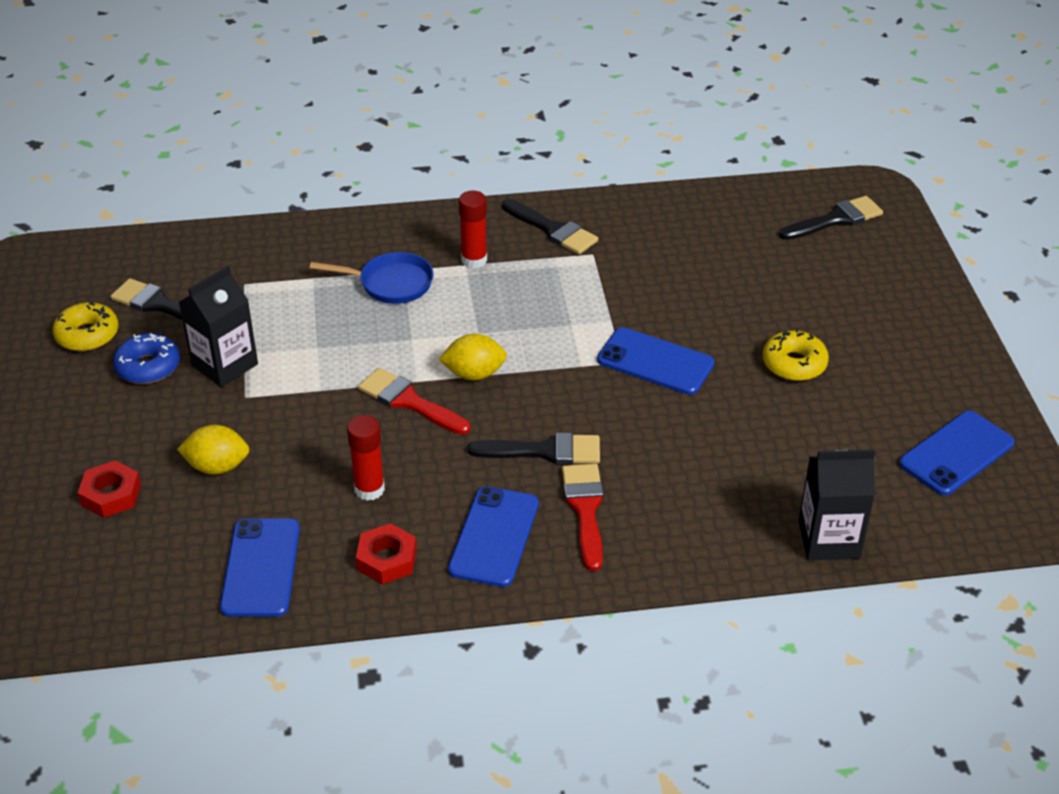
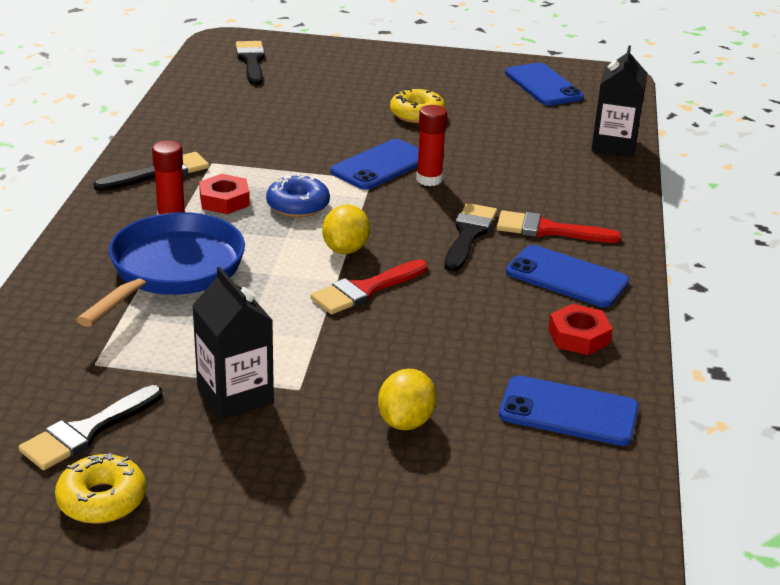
camera: 75 degrees left, 10 degrees down
(111, 495) = (418, 506): red nut -> red nut (224, 200)
(148, 367) = (201, 454): blue donut -> blue donut (298, 205)
(369, 489) = (480, 331): red glue stick -> red glue stick (429, 180)
(390, 283) = (172, 271): blue pan -> blue pan, size x1.64

